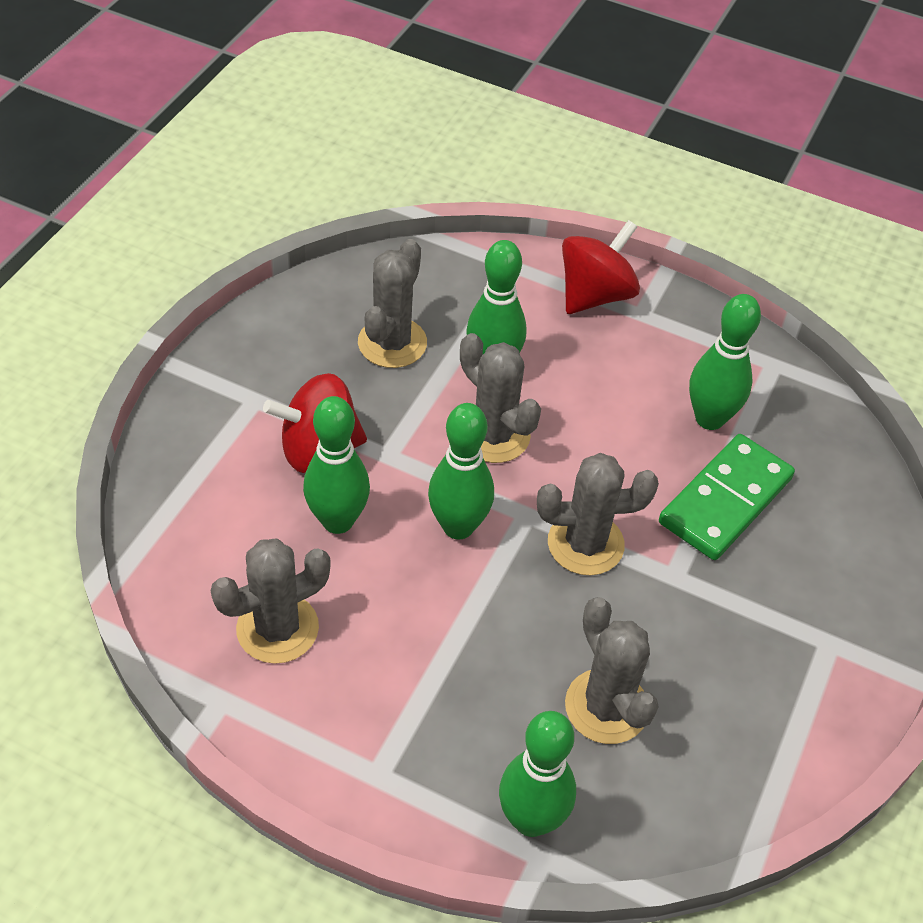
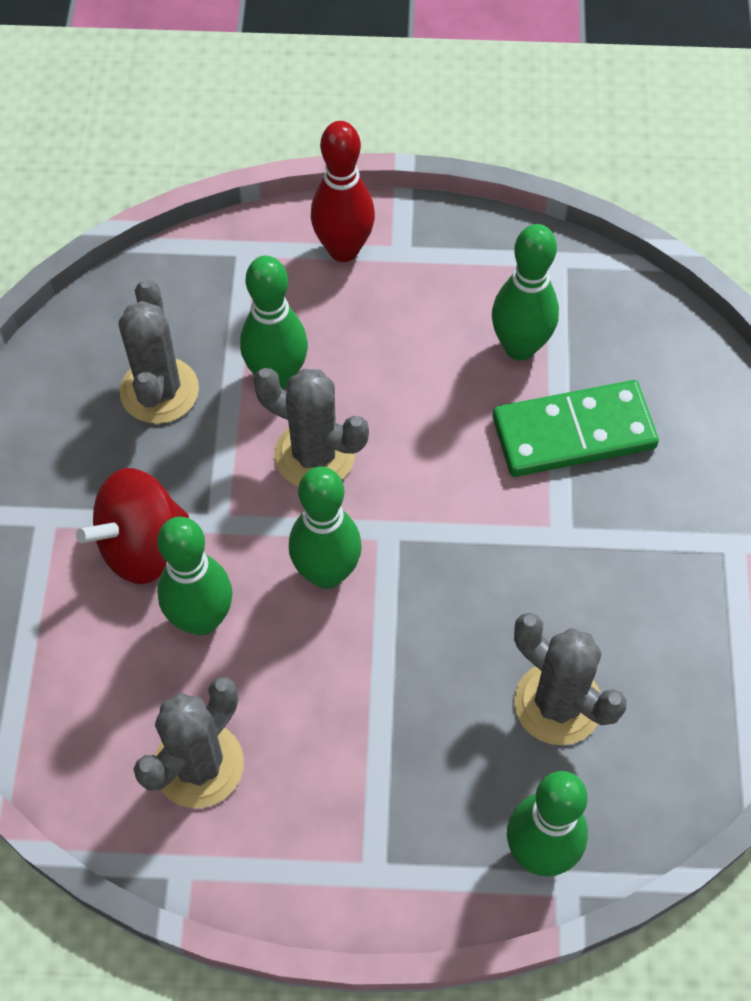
camera: 20 degrees left, 10 degrees up
(585, 544) = (460, 538): grey cactus -> none
(595, 295) = (343, 249): red spinning top -> red bowling pin
(725, 500) = (573, 432): green domino -> green domino turned 60 degrees clockwise

